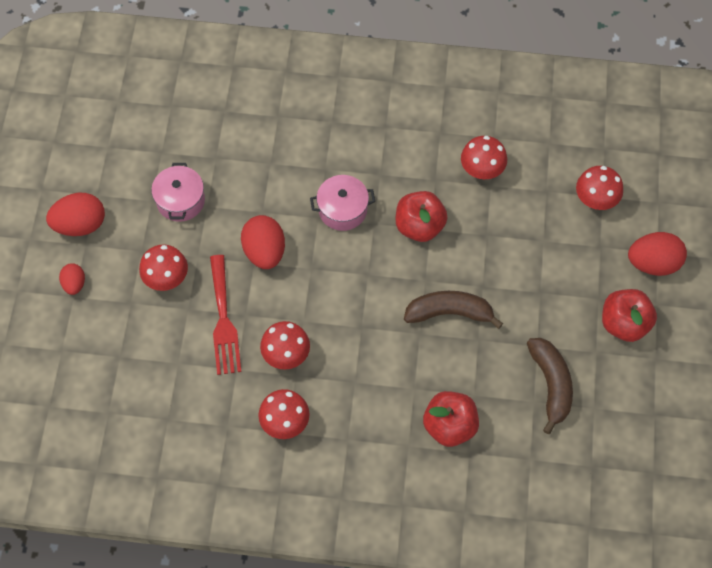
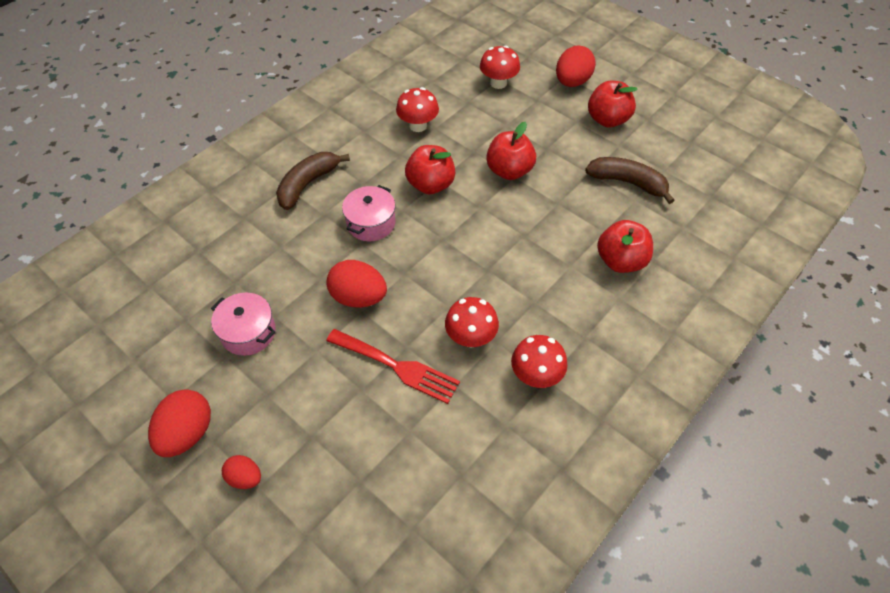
camera: 55 degrees left, 10 degrees down
(166, 278) = (315, 389): red mushroom -> none
(449, 313) = (521, 207): brown banana -> brown banana (307, 184)
(486, 278) = (509, 171): none -> red apple

